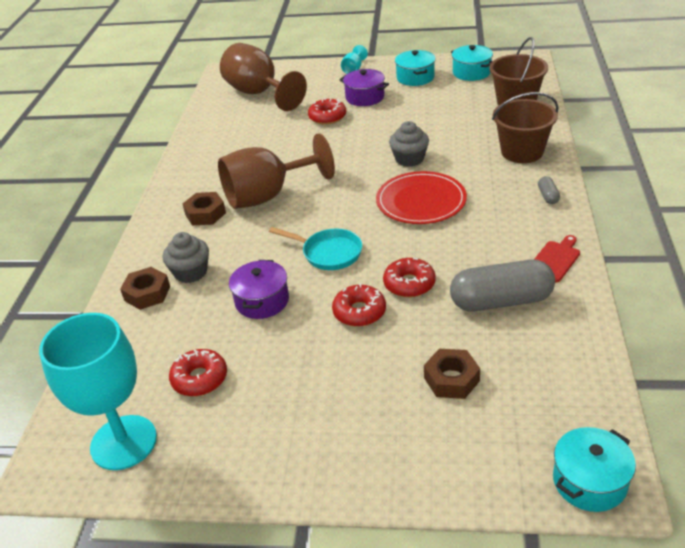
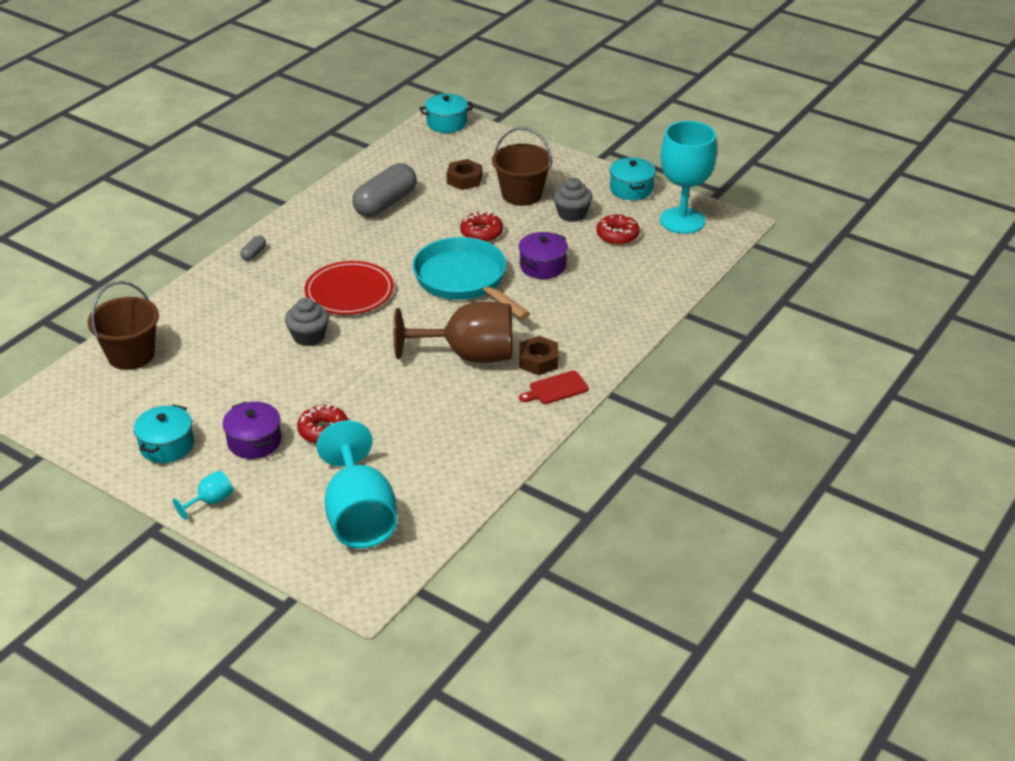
camera: 155 degrees left, 0 degrees up
(147, 293) = (627, 307): brown nut -> none
(191, 272) = (583, 310): grey cupcake -> grey cupcake (572, 214)
(259, 93) = (359, 516): brown goblet -> turquoise goblet
(328, 253) = (464, 280): turquoise pan -> turquoise pan, size x1.73
(409, 284) = (430, 236): red donut -> none
(471, 72) = (104, 421): turquoise pot -> turquoise pot (631, 189)
(501, 301) = (385, 203): grey capsule -> grey capsule turned 75 degrees counterclockwise
(522, 152) = (211, 299): brown bucket -> brown bucket (521, 194)
(555, 260) = (318, 212): red cutting board -> red cutting board (556, 389)

